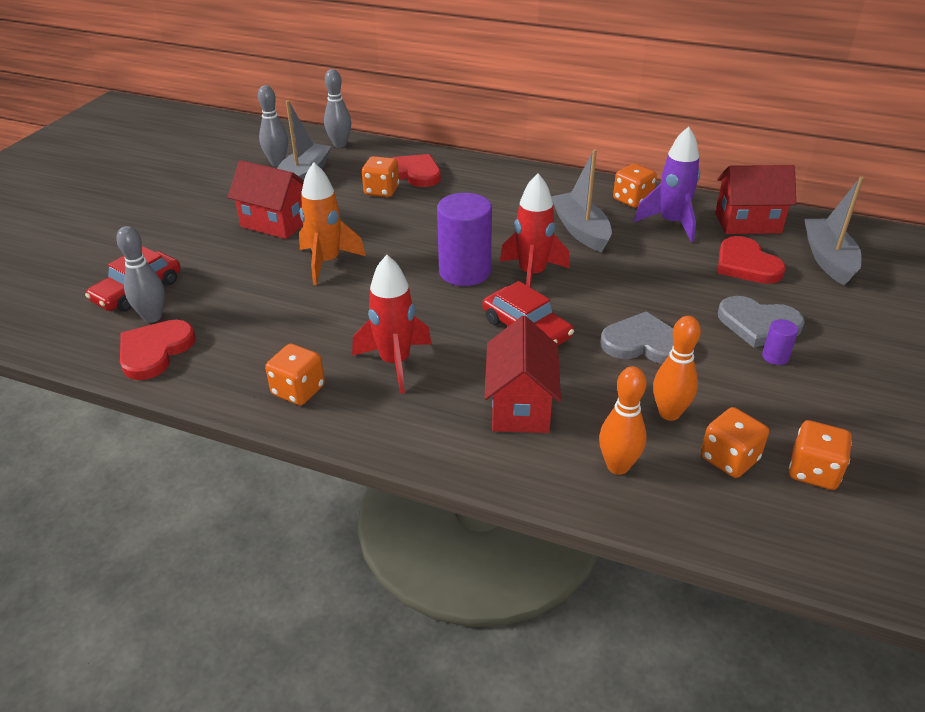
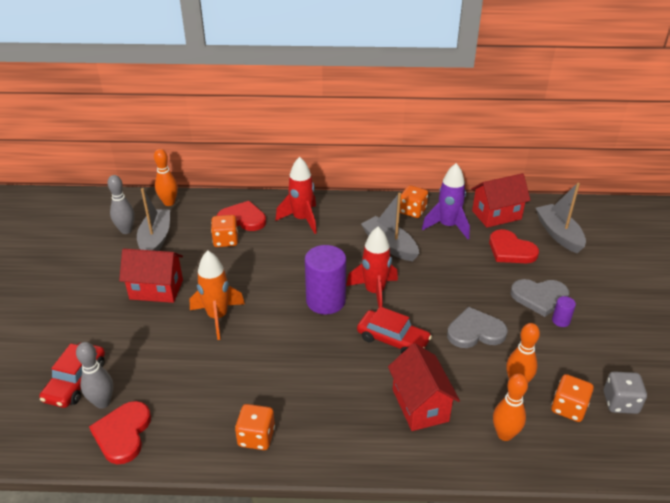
camera: 20 degrees left, 0 degrees up
(340, 144) = (169, 203): grey bowling pin -> orange bowling pin
(395, 363) = (315, 393): red rocket -> red rocket (302, 219)
(813, 471) = (620, 402): orange dice -> grey dice

